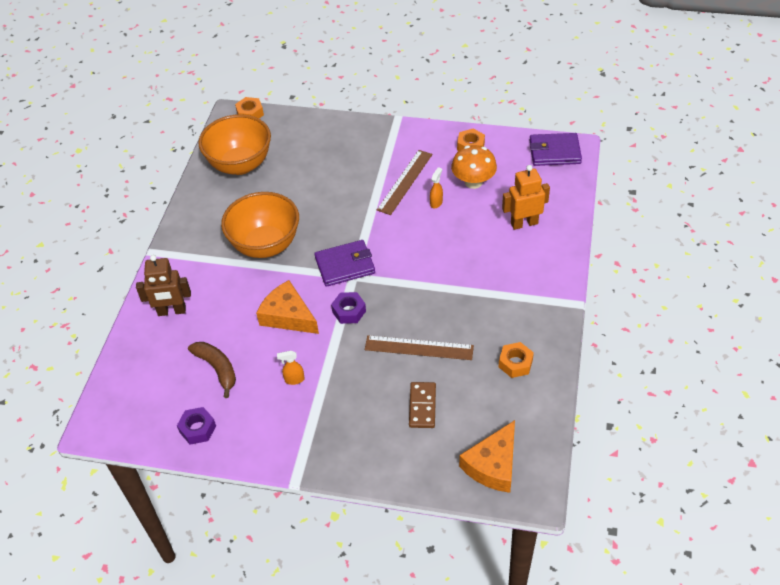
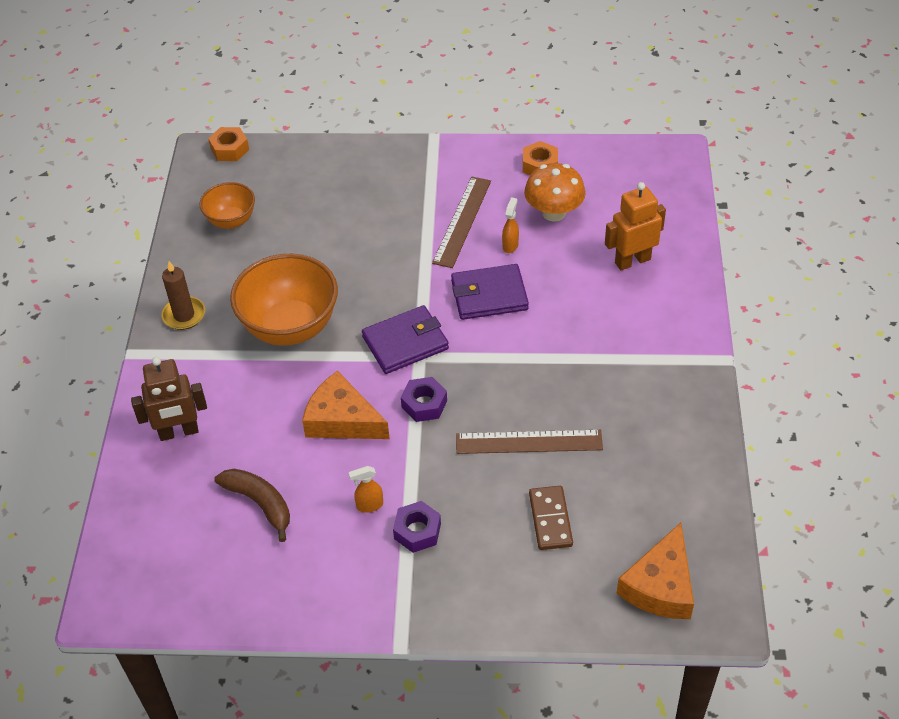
camera: 10 degrees left, 0 degrees up
(193, 228) = (184, 315): none -> brown candle
(197, 429) = (250, 589): purple nut -> purple nut (417, 531)
(240, 165) = (231, 221): orange bowl -> orange bowl, size x0.56
(515, 363) = (661, 447): orange nut -> none
(554, 152) = (652, 162): purple wallet -> purple wallet (489, 295)

